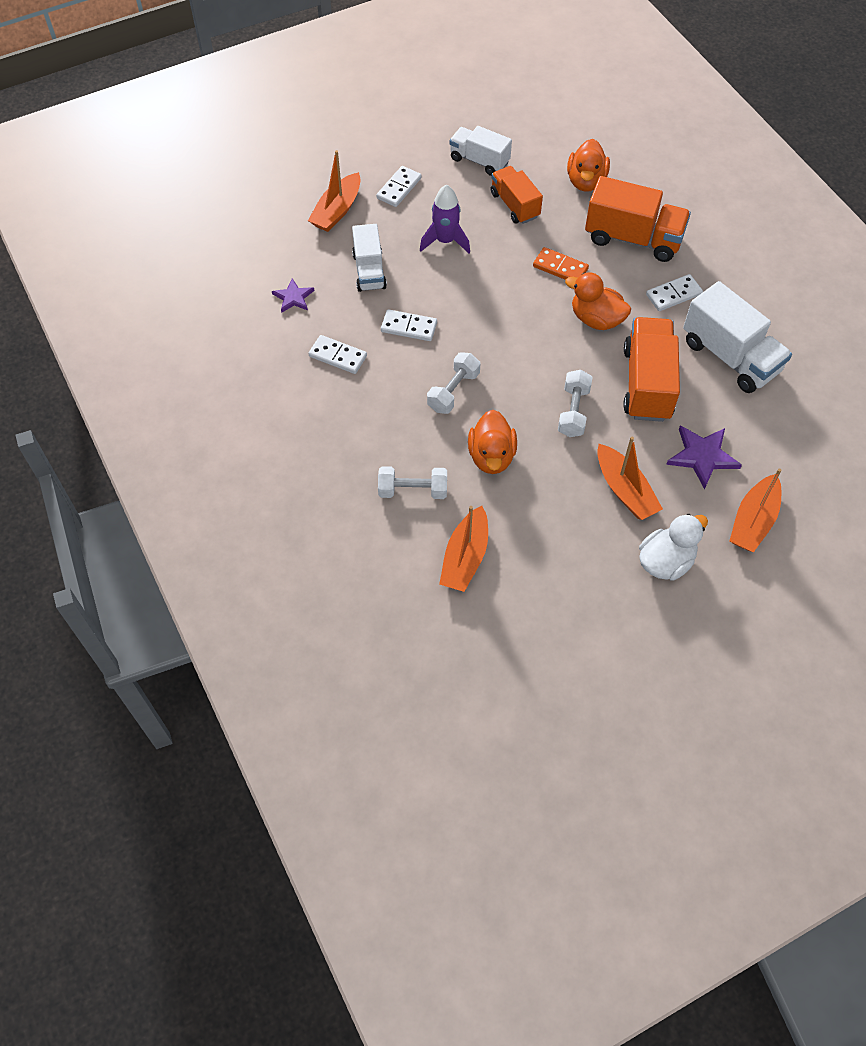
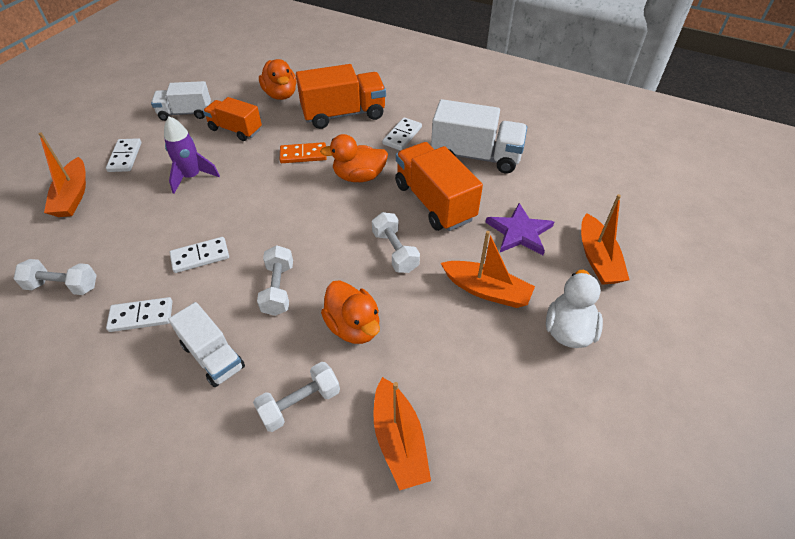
camera: 35 degrees left, 10 degrees down
(293, 297) = (63, 286): purple star -> white dumbbell
(369, 271) = (133, 229): white truck -> white truck (213, 356)

